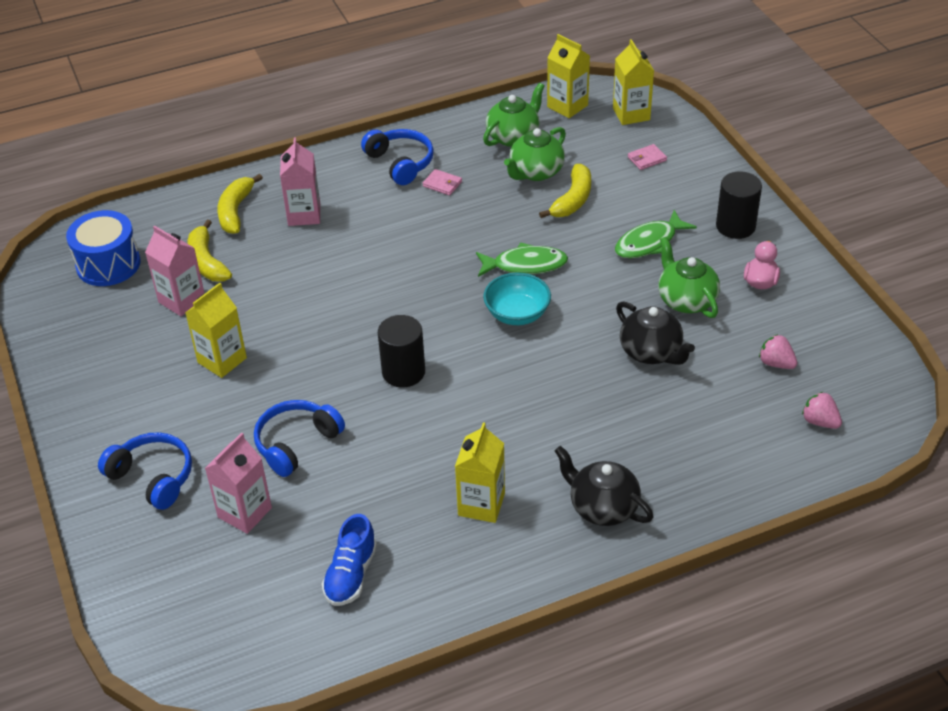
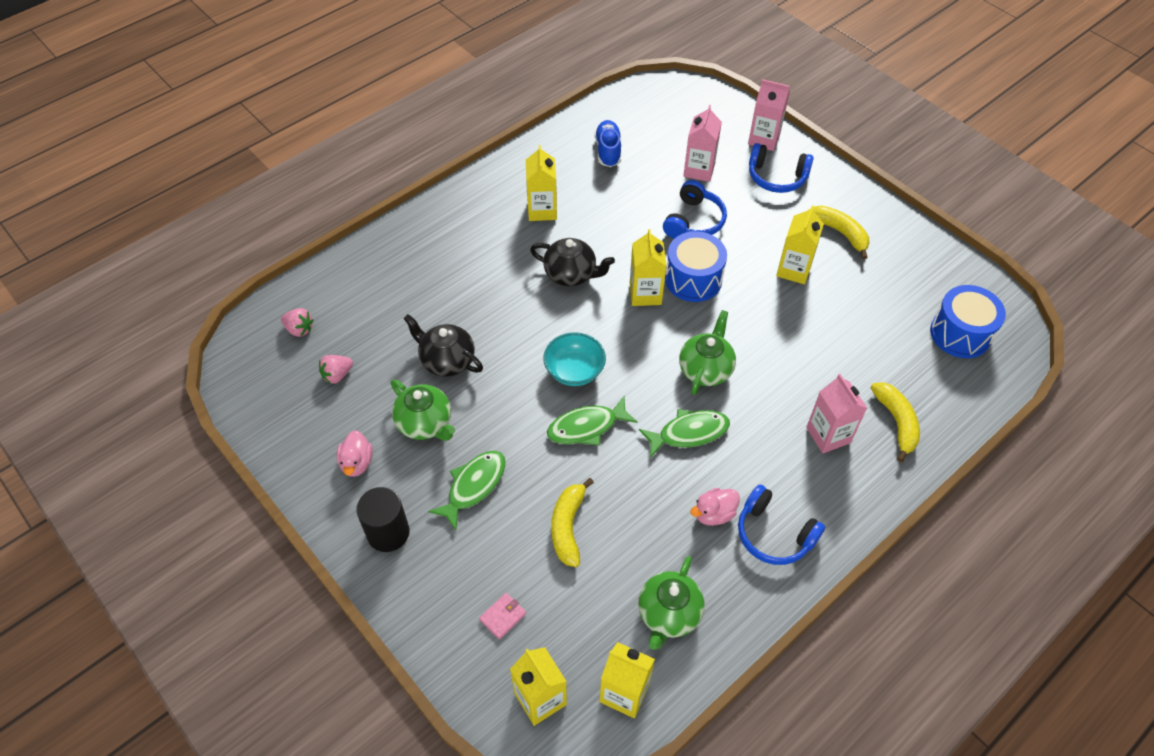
camera: 160 degrees right, 10 degrees up
(182, 300) = (868, 314): pink carton -> pink carton (764, 139)
(207, 261) = (877, 358): yellow banana -> yellow banana (840, 233)
(340, 375) = (693, 279): none -> blue drum
(403, 372) = (645, 294): black cylinder -> yellow carton
(430, 241) = (689, 433): none -> green fish
(442, 184) = (713, 514): pink wallet -> pink duck
(535, 172) = (621, 559): green teapot -> green teapot (705, 369)
(602, 507) = (457, 227): black teapot -> black teapot (571, 274)
(776, 363) = (337, 375): pink strawberry -> pink strawberry turned 120 degrees clockwise

